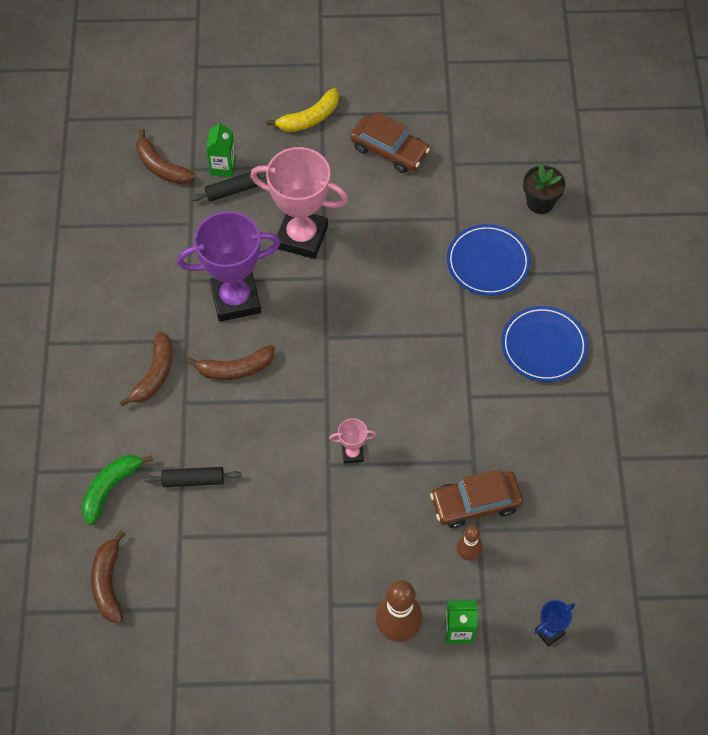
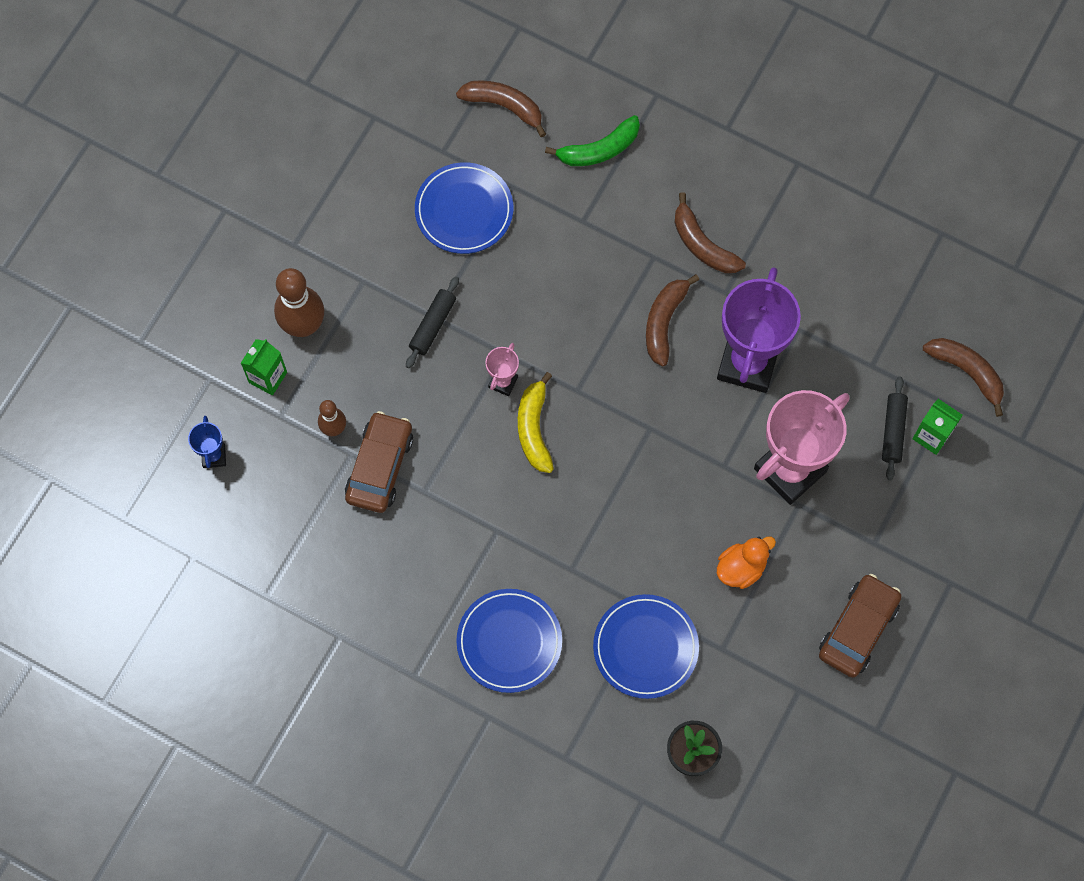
camera: 120 degrees right, 10 degrees up
(110, 488) = (599, 149): green banana -> green banana turned 90 degrees clockwise
(161, 167) = (967, 372): brown banana -> brown banana turned 60 degrees clockwise
(193, 480) = (563, 225): black rolling pin -> black rolling pin (433, 325)
(223, 561) = (464, 210): none -> blue plate
(309, 118) = (952, 565): yellow banana -> yellow banana (534, 429)
(389, 150) = (858, 629): brown car -> brown car turned 150 degrees clockwise
(393, 233) = (741, 568): none -> orange duck

